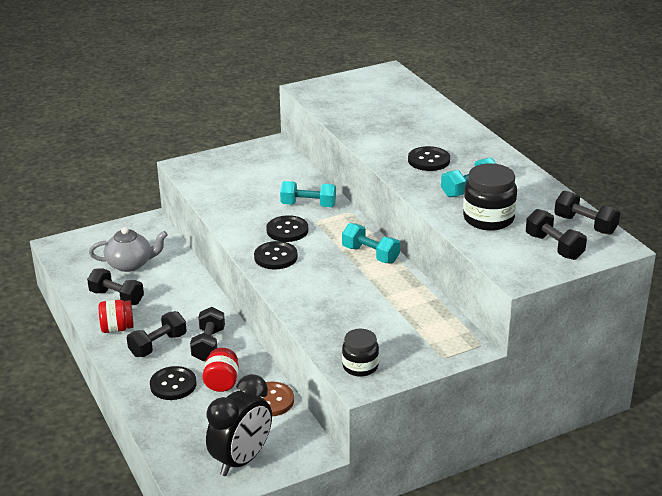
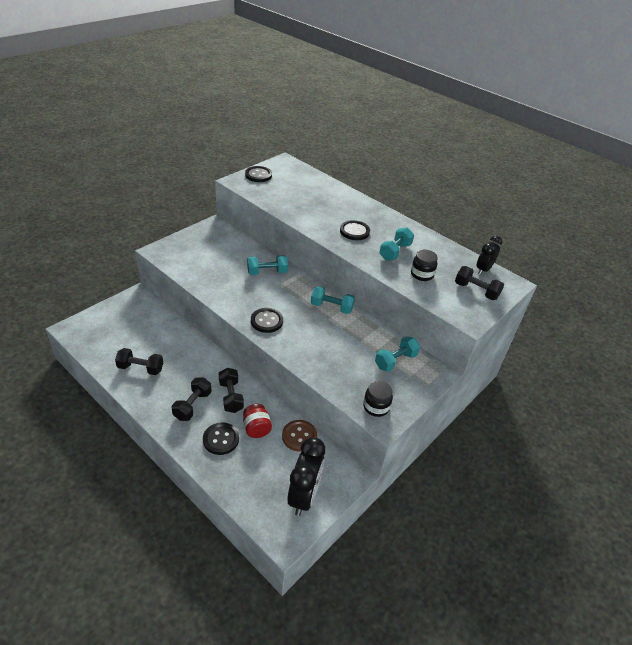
camera: 25 degrees left, 10 degrees up
(117, 328) = (153, 397): red jar -> none
(130, 264) = (138, 336): grey teapot -> none
(287, 230) = (263, 296): black button -> black button (258, 175)
(419, 325) = (395, 361): none -> turquoise dumbbell
(488, 219) = (422, 274): black jar -> black jar, size x0.65
(585, 225) = (483, 269): black dumbbell -> black clock

